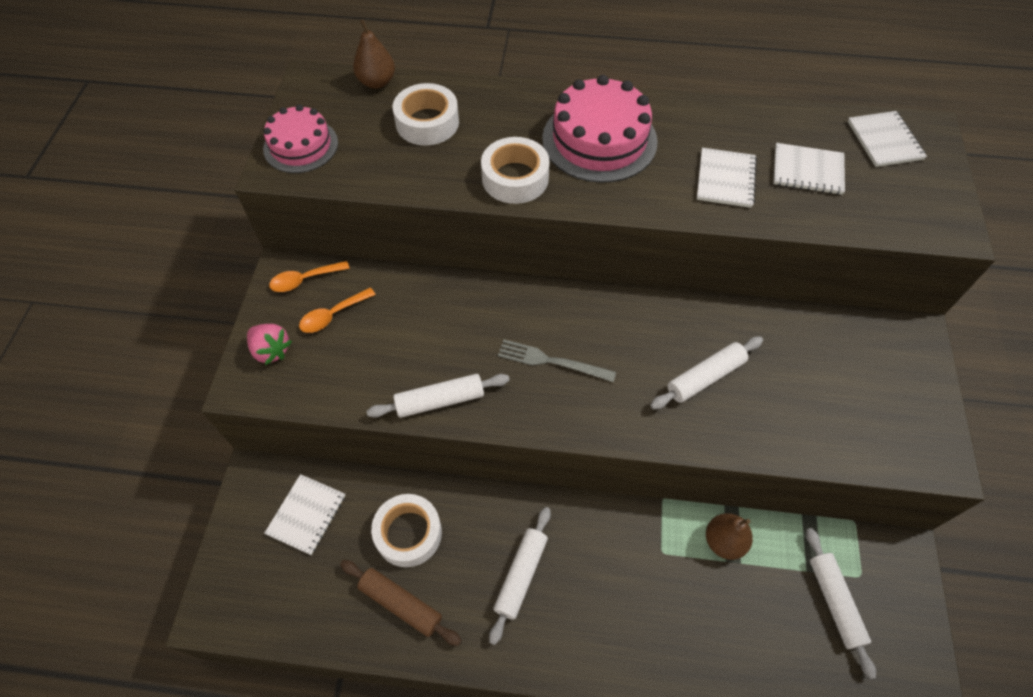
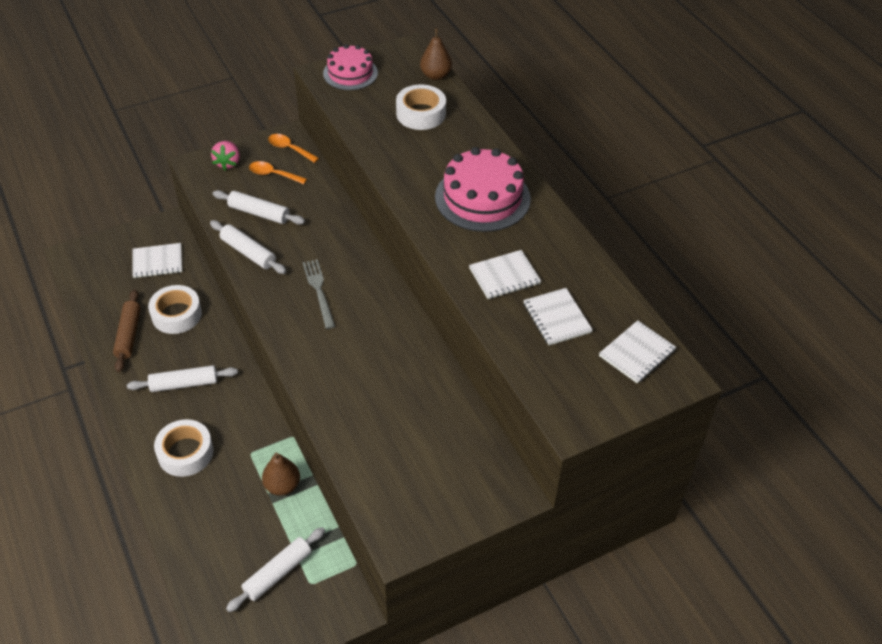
camera: 55 degrees right, 10 degrees down
(515, 178) = (408, 174): white tape -> white tape (185, 453)
(705, 377) = (368, 377): white rolling pin -> white rolling pin (259, 213)

